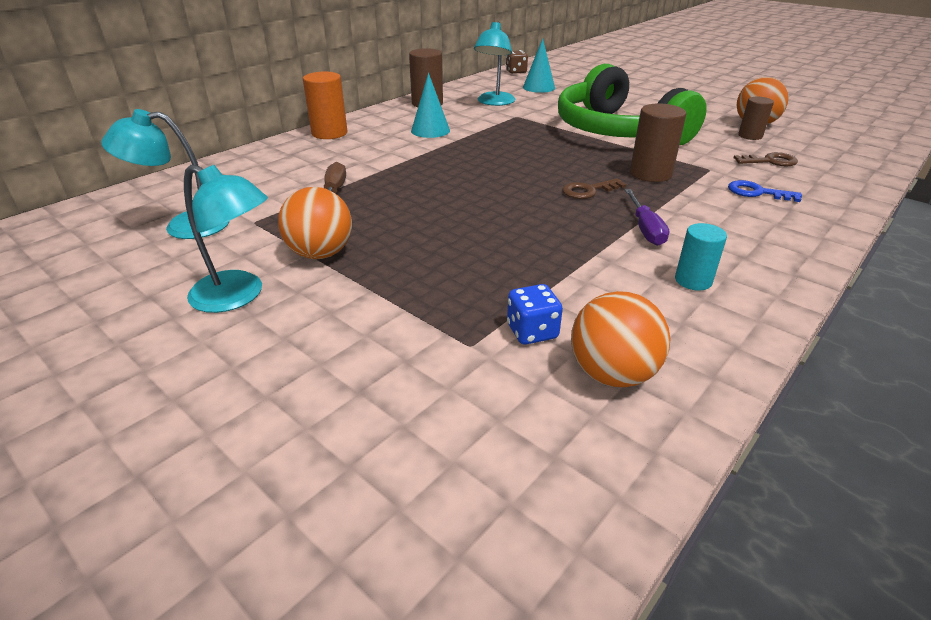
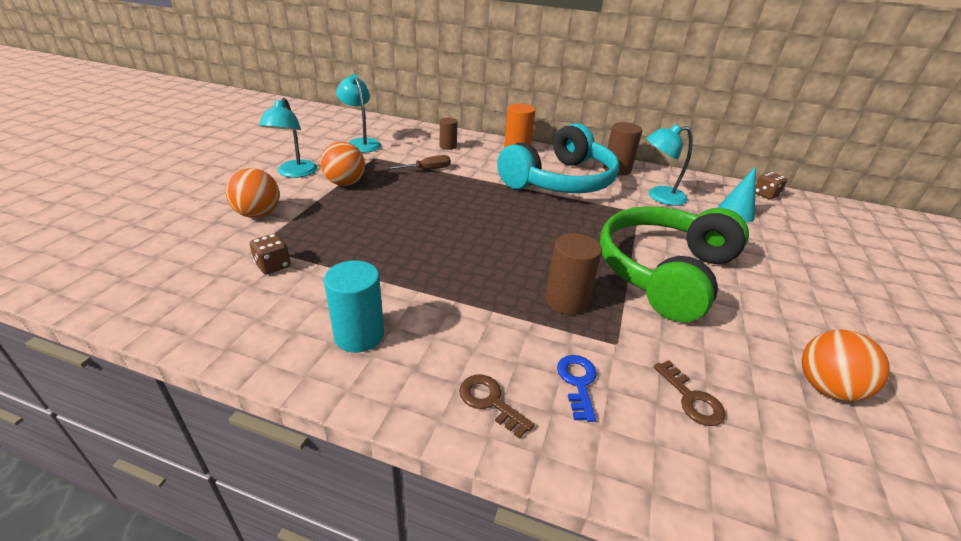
camera: 65 degrees right, 0 degrees up
(430, 130) = (560, 181): turquoise cone -> turquoise headphones
(532, 332) = (273, 265): blue dice -> brown dice
(588, 191) = (499, 267): brown key -> brown key (490, 401)
(612, 374) = (228, 301): orange ball -> orange ball (258, 214)
(645, 229) = (441, 304): purple screwdriver -> none
(693, 281) = (359, 335): turquoise cylinder -> turquoise cylinder, size x1.56
(750, 136) = (770, 381): brown cylinder -> brown cylinder (448, 146)

